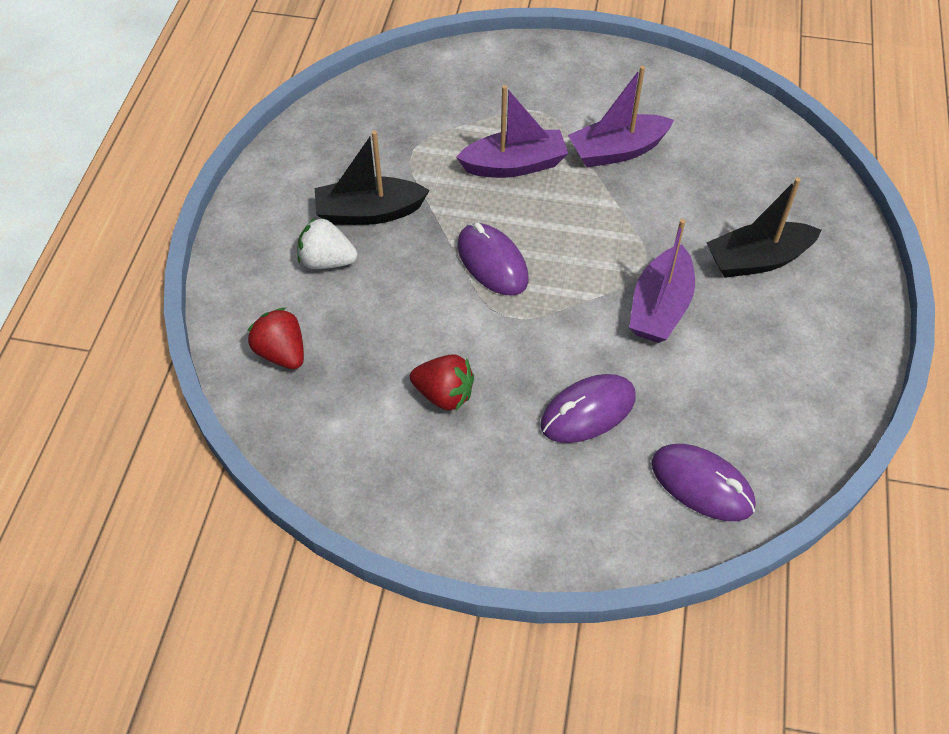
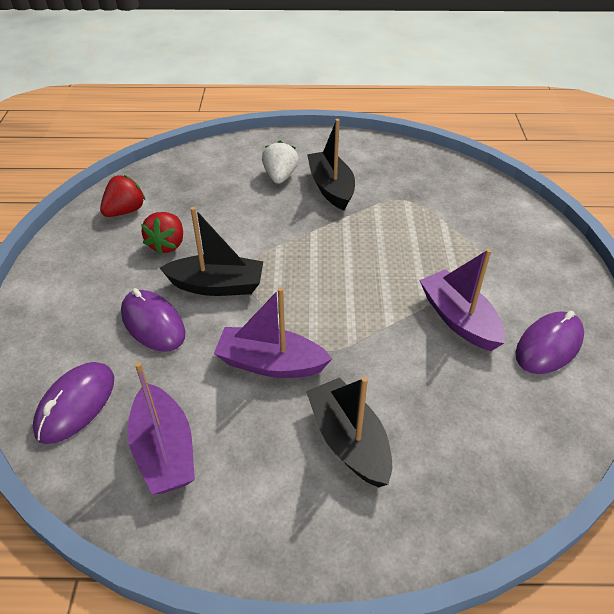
camera: 80 degrees right, 10 degrees down
(281, 353) = (198, 171): red strawberry -> red strawberry (125, 211)
(492, 262) = (298, 254): purple mouse -> purple mouse (548, 346)
(514, 165) = (411, 255): purple boat -> purple boat (164, 450)
(533, 345) = (217, 286): none -> black boat

